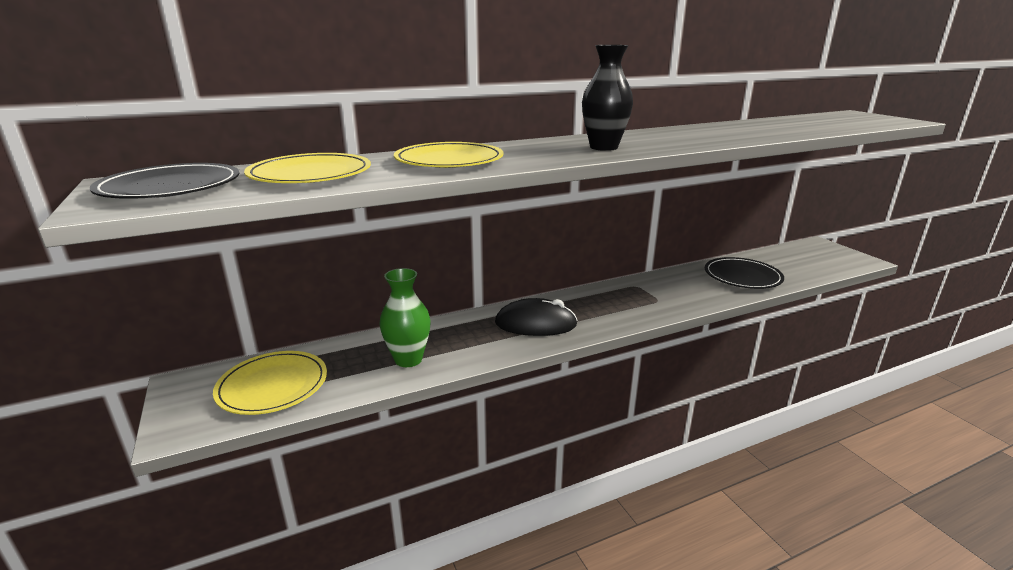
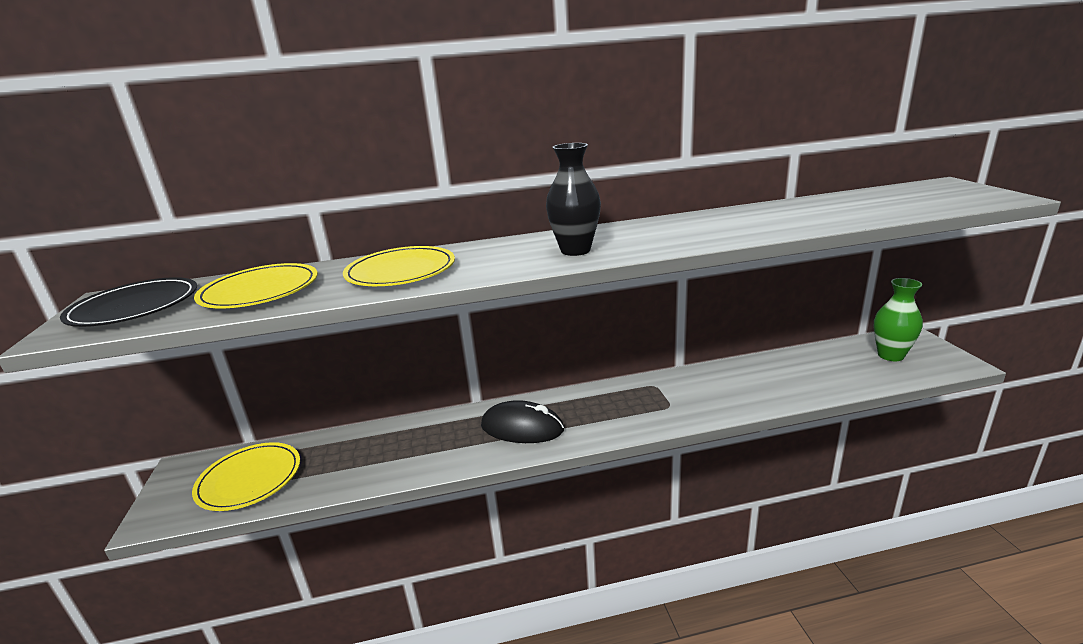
camera: 15 degrees right, 0 degrees up
(408, 359) = (379, 461): green vase -> green vase (890, 355)
(742, 276) = (787, 379): black plate -> none

